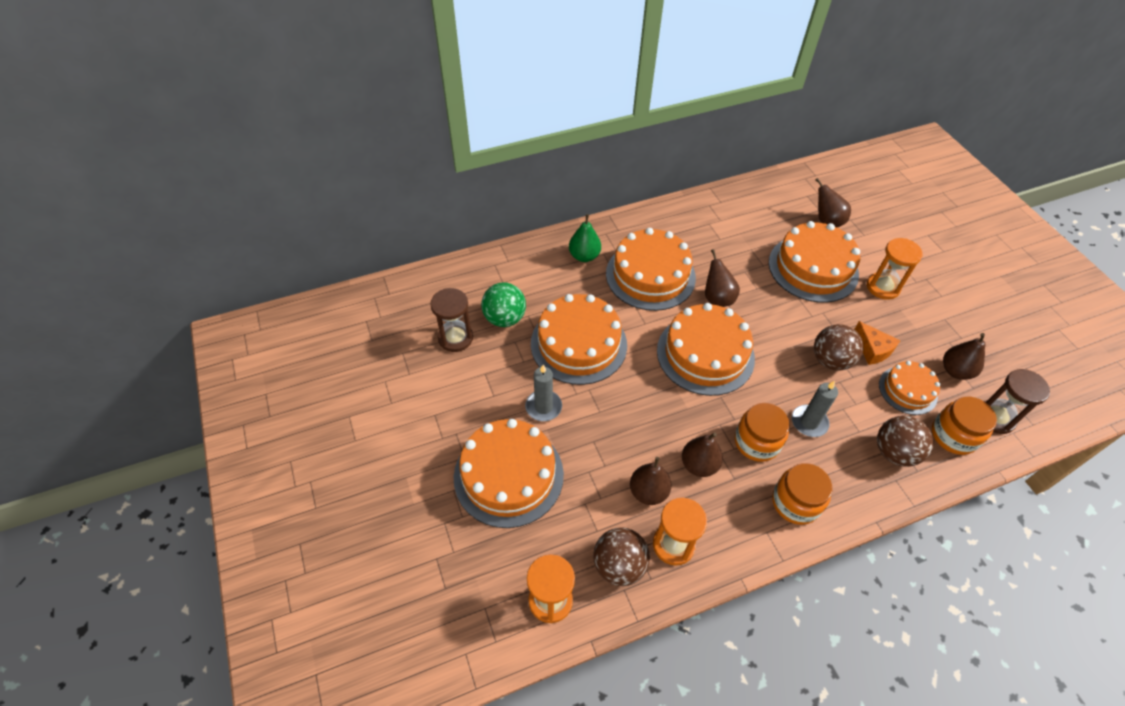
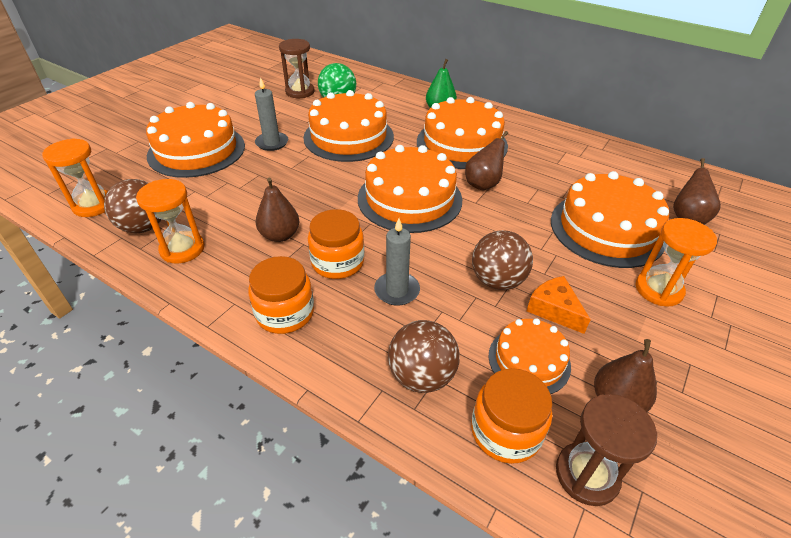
camera: 55 degrees right, 10 degrees down
(648, 492) = (229, 217): brown pear -> none
(873, 349) = (554, 310): orange cheese -> orange cheese turned 120 degrees clockwise

